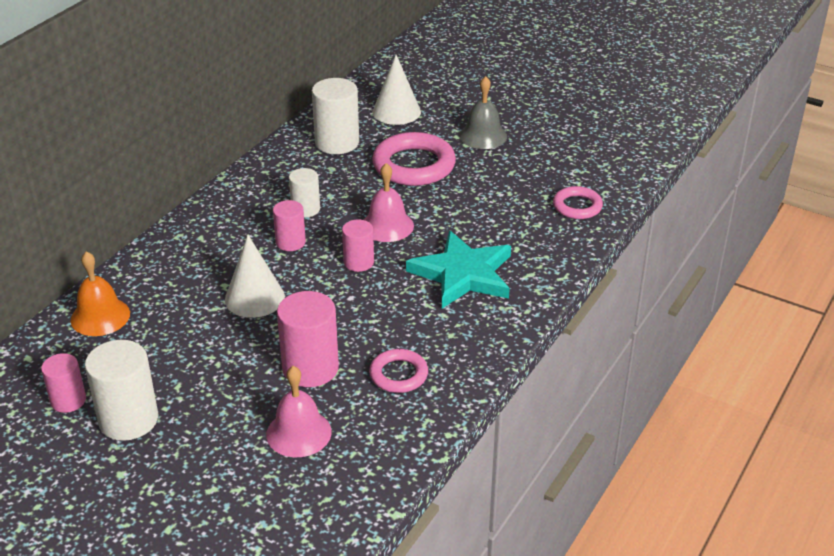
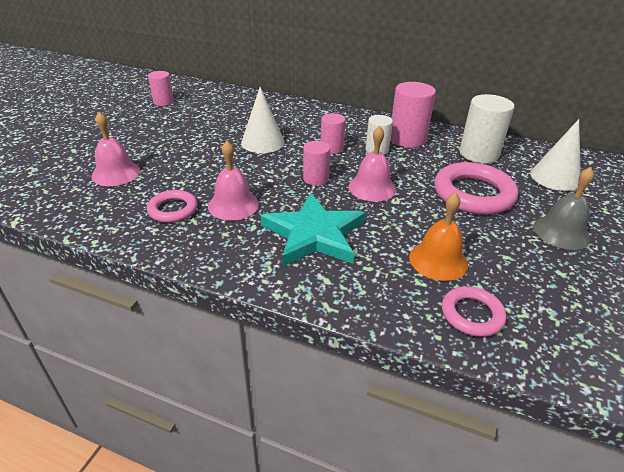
camera: 80 degrees right, 0 degrees up
(100, 316) = (237, 100): orange bell -> orange bell (438, 260)
(128, 420) = (143, 119): white cylinder -> none
(310, 368) = (184, 171): pink cylinder -> pink cylinder (407, 139)
(399, 327) = (233, 205): none -> pink bell

